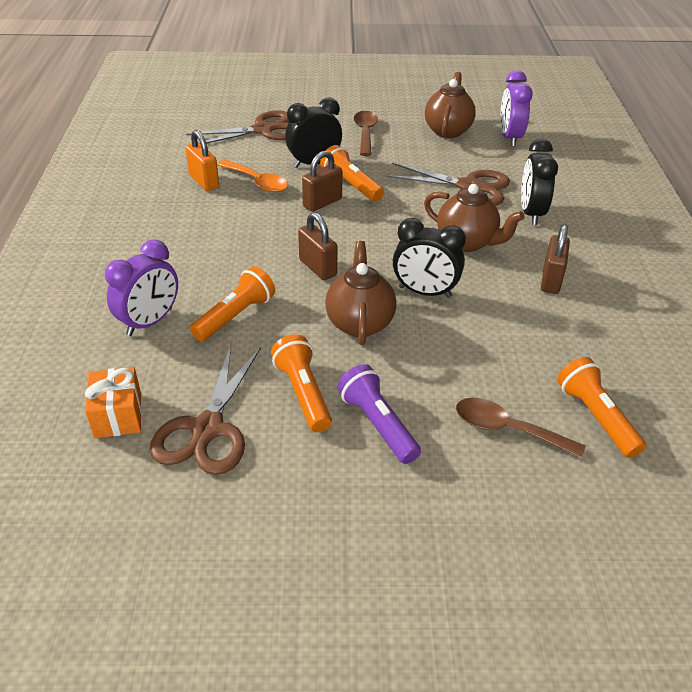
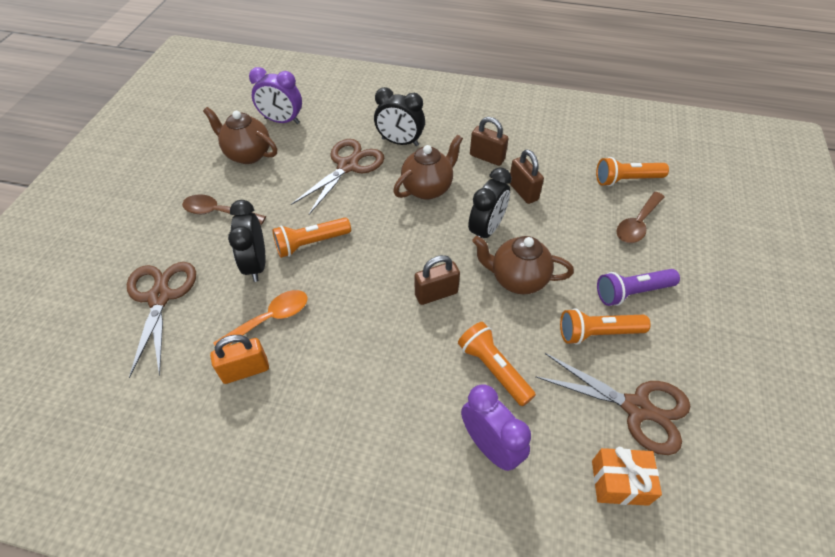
camera: 75 degrees left, 10 degrees up
(322, 203) = (332, 271): brown padlock -> brown padlock (523, 191)

